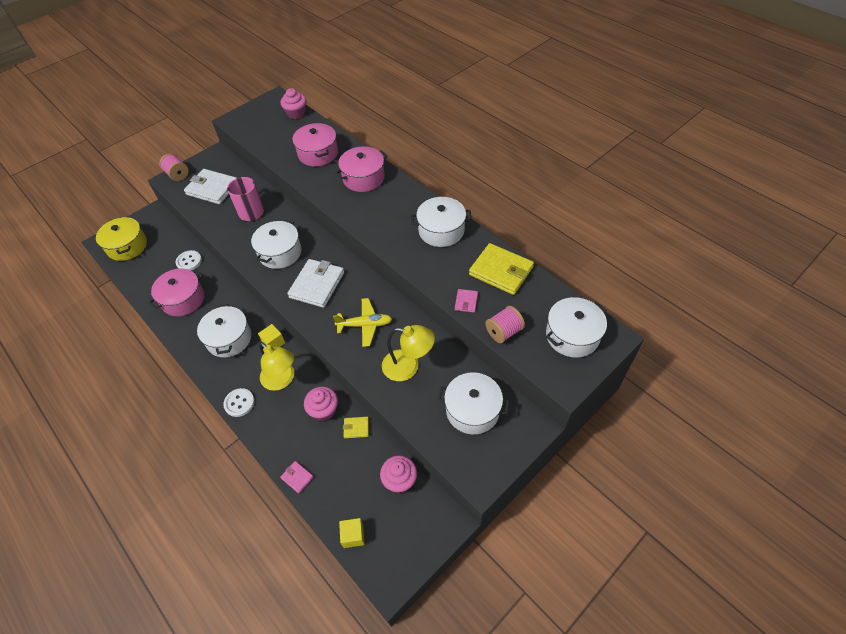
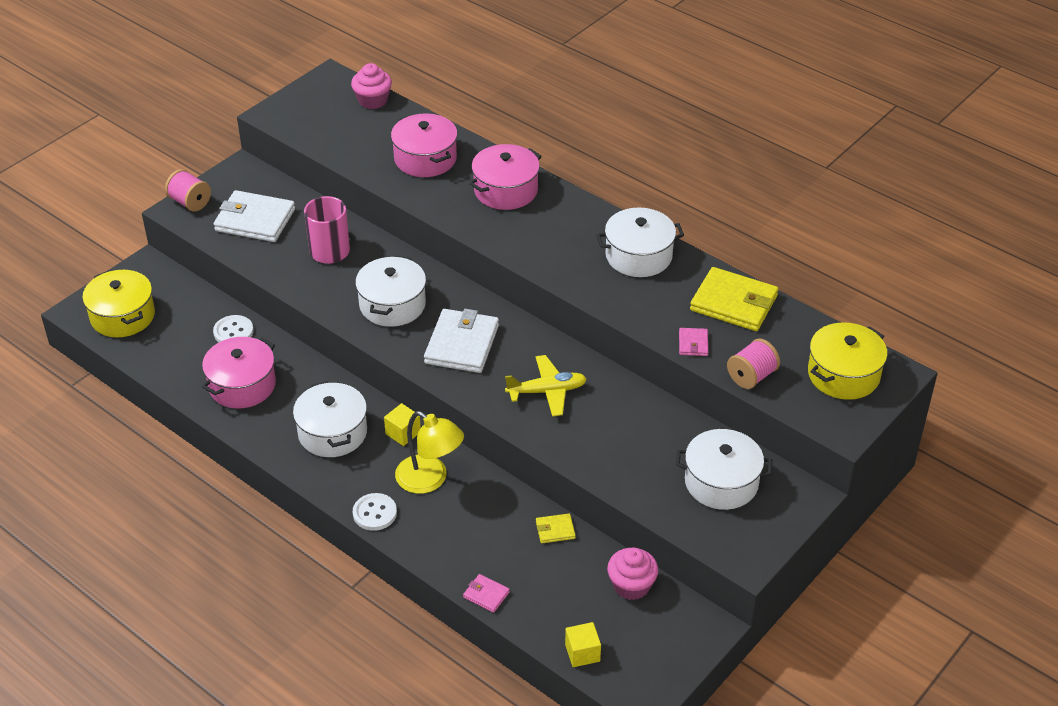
camera: 10 degrees left, 10 degrees down
(324, 410) = (502, 512): pink cupcake -> none
(408, 366) = (621, 438): yellow lamp -> none
(572, 335) = (843, 374): white pot -> yellow pot

